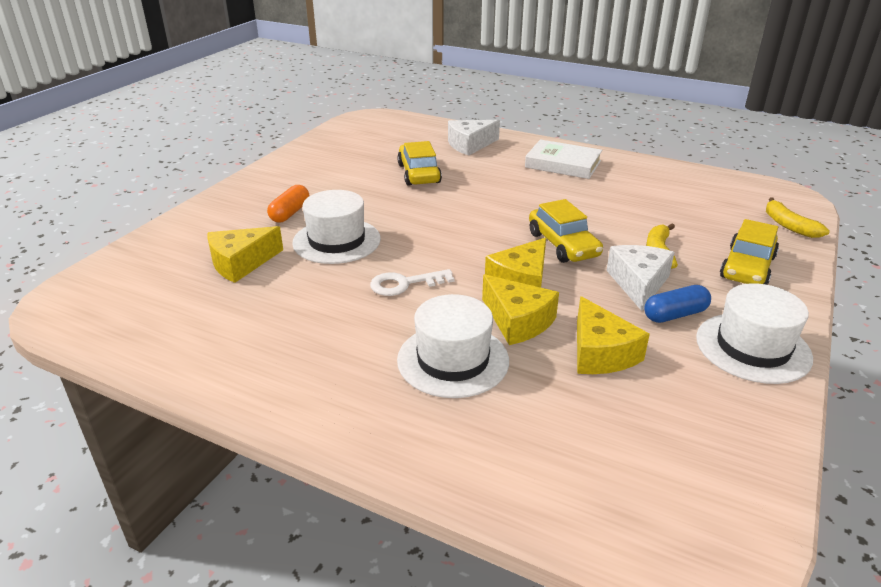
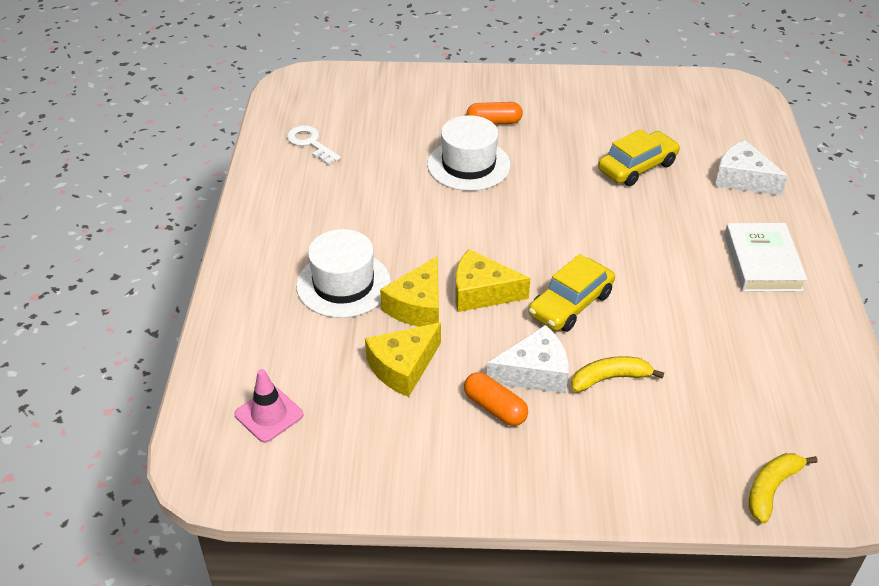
camera: 65 degrees right, 10 degrees up
(241, 263) = (399, 131): yellow cheese -> none
(404, 284) = (429, 225): white key -> white key (310, 143)
(637, 470) = (269, 415): none -> pink traffic cone
(675, 315) = (495, 408): blue capsule -> orange capsule
(747, 267) = (631, 455): yellow car -> none
(753, 347) = (473, 471): white hat -> none

